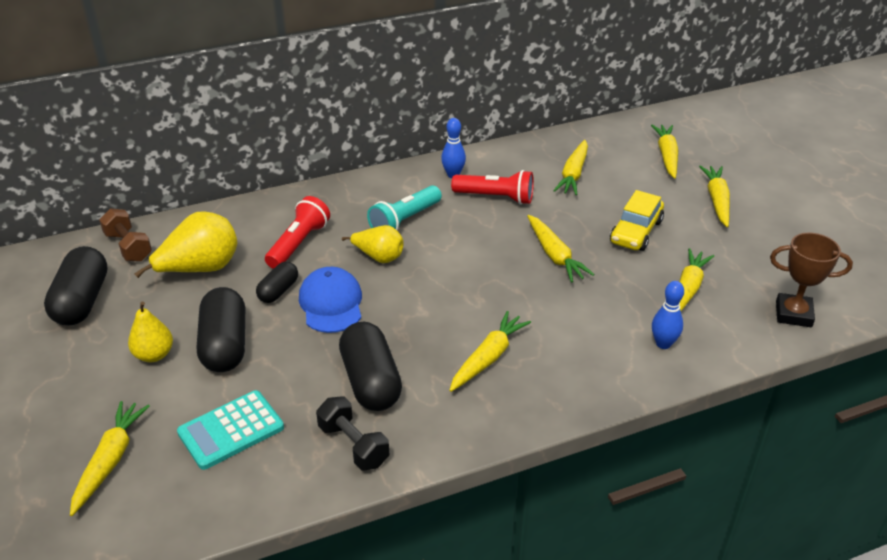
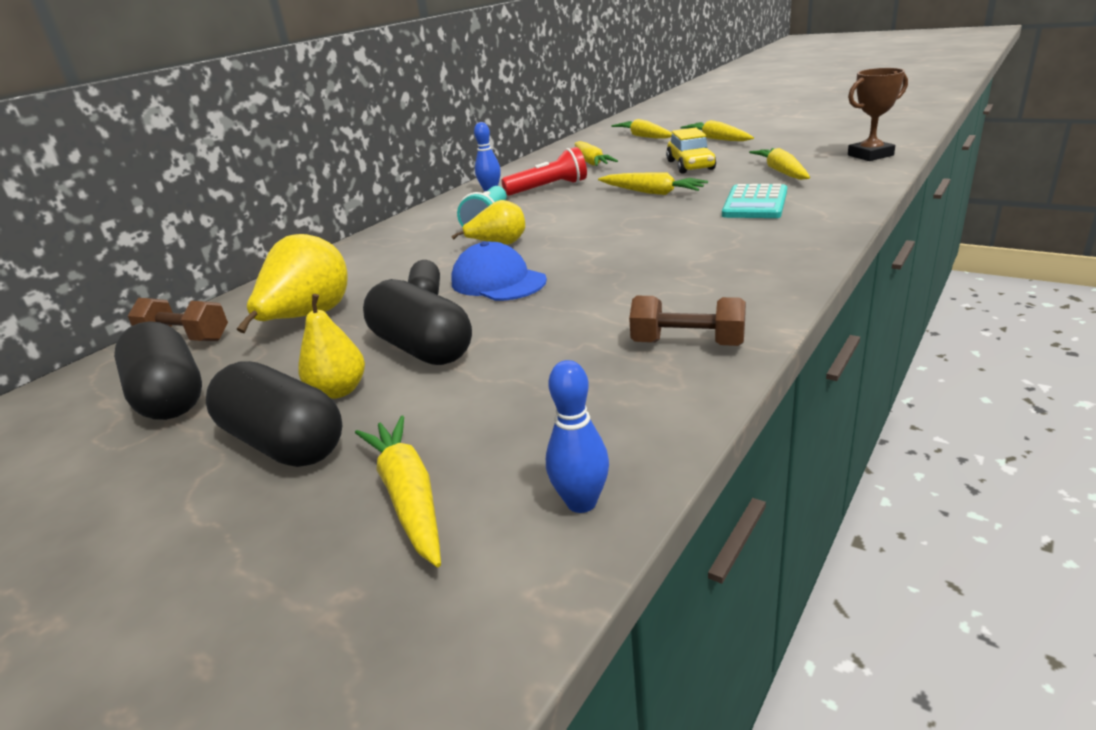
camera: 30 degrees left, 10 degrees down
(231, 430) = (533, 397): turquoise calculator -> turquoise calculator (755, 203)
(298, 243) = (400, 266): red flashlight -> none
(353, 445) = (687, 344): black dumbbell -> brown dumbbell
(371, 381) = (626, 303): black capsule -> black capsule (284, 442)
(488, 358) = (705, 250): yellow carrot -> none
(663, 344) = (820, 194): blue bowling pin -> blue bowling pin (581, 502)

